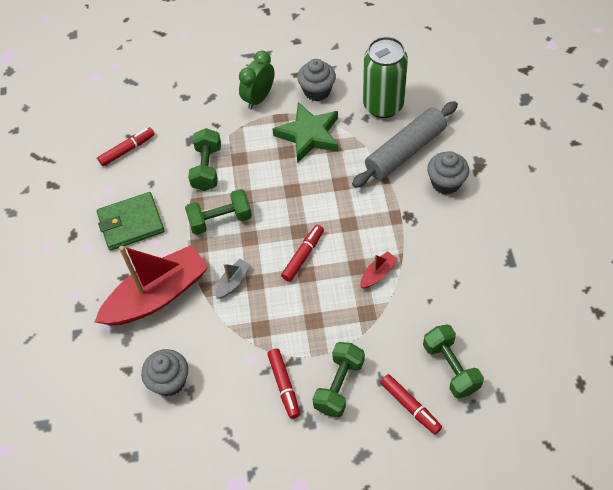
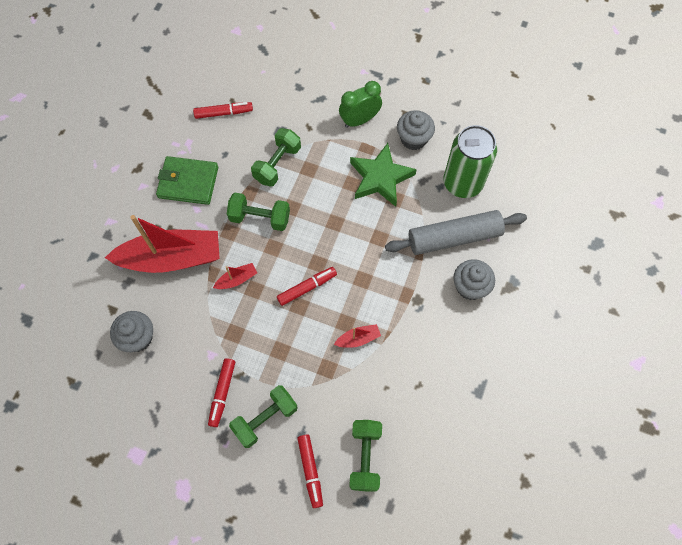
camera: 25 degrees right, 10 degrees up
(233, 282) = (237, 279): grey boat -> red boat

